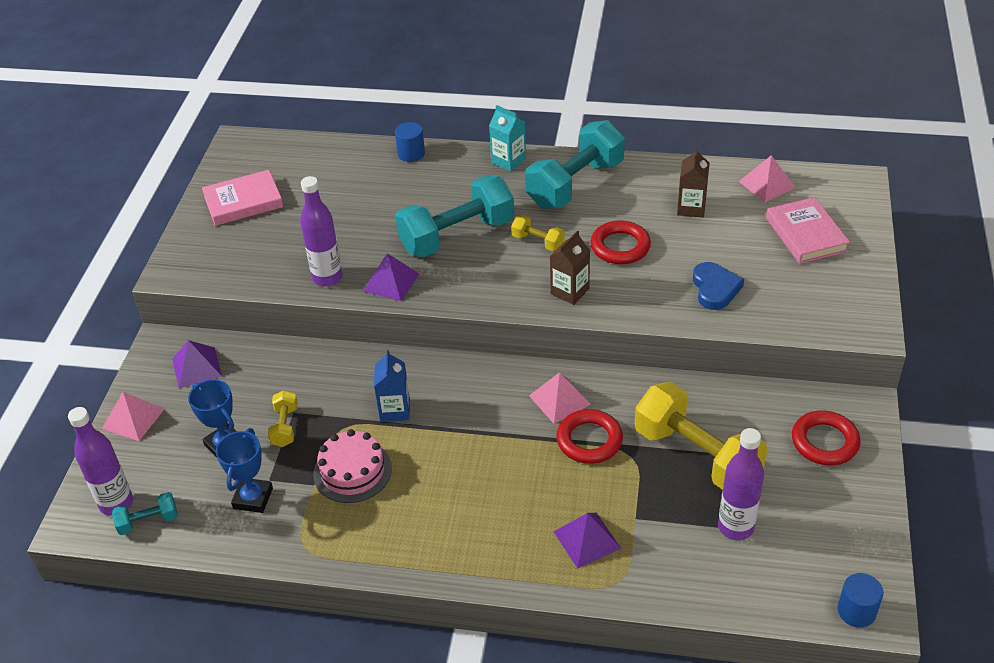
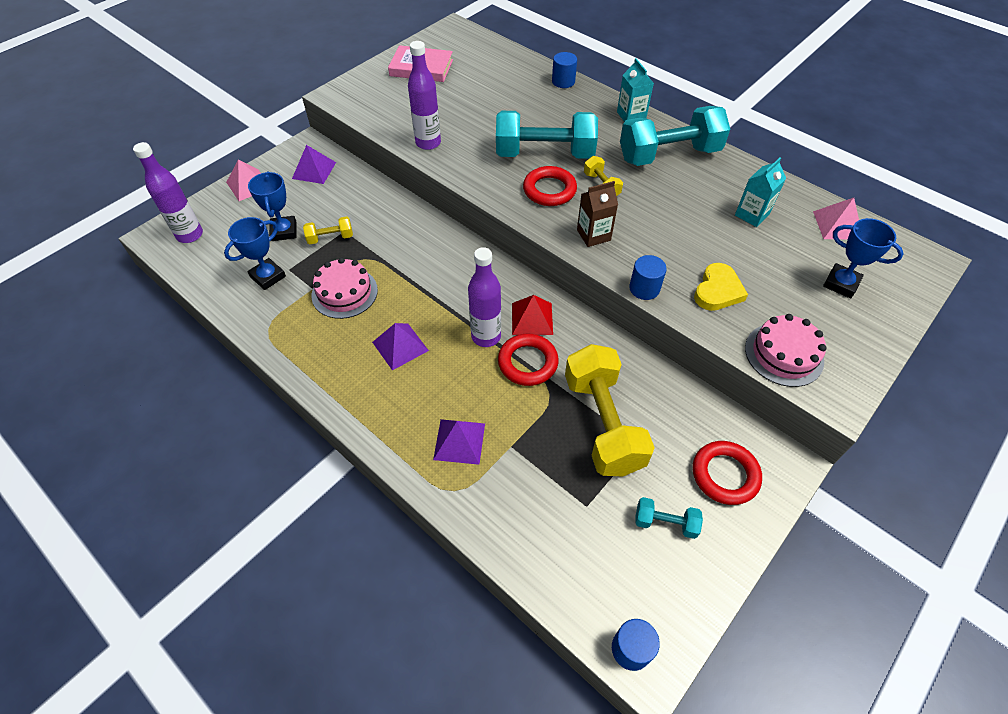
camera: 30 degrees right, 10 degrees up
(148, 521) = (196, 257): turquoise dumbbell -> turquoise dumbbell (665, 523)
(285, 427) = (330, 238): yellow dumbbell -> yellow dumbbell turned 45 degrees clockwise
(391, 282) = (468, 166): purple pyramid -> purple pyramid (400, 346)
(395, 410) = (410, 264): blue carton -> none
(559, 399) = (532, 318): pink pyramid -> red pyramid
(620, 247) = (664, 219): red ring -> red ring (549, 190)
(653, 317) = (644, 288): none -> blue cylinder
(691, 208) = (752, 215): brown carton -> turquoise carton
(715, 288) = (717, 291): blue heart -> yellow heart
(735, 527) = (585, 503): purple bottle -> purple bottle (486, 336)
(806, 234) = (841, 284): pink book -> blue trophy
(806, 315) = (784, 354): none -> pink cake

